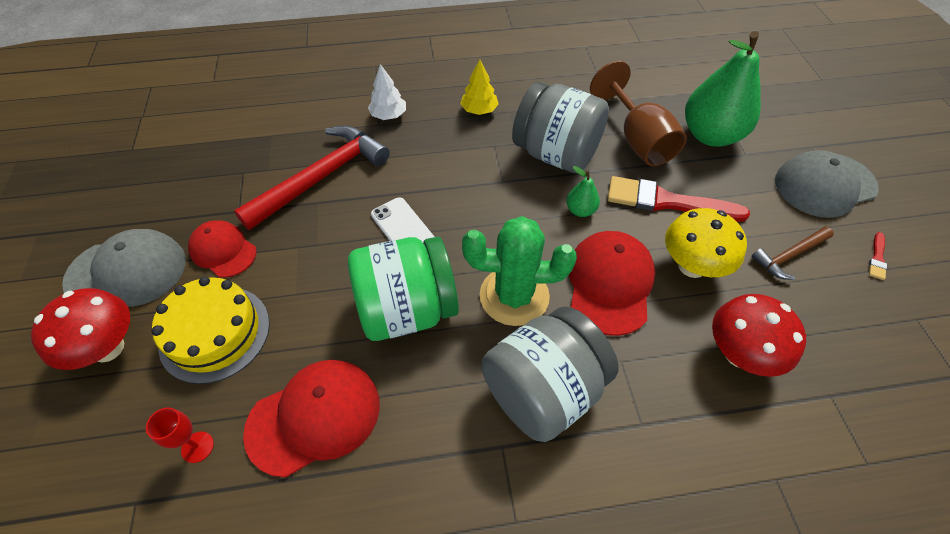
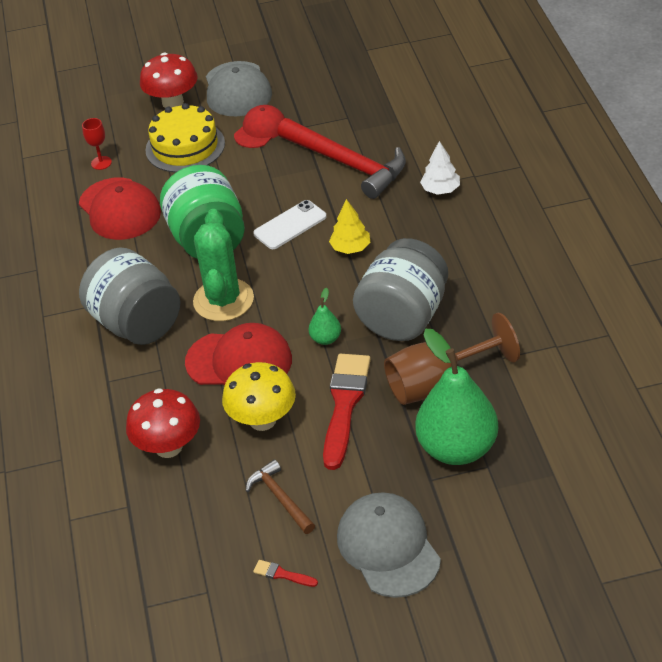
camera: 90 degrees right, 10 degrees down
(479, 110) = (462, 253): yellow tree -> yellow tree (350, 248)

